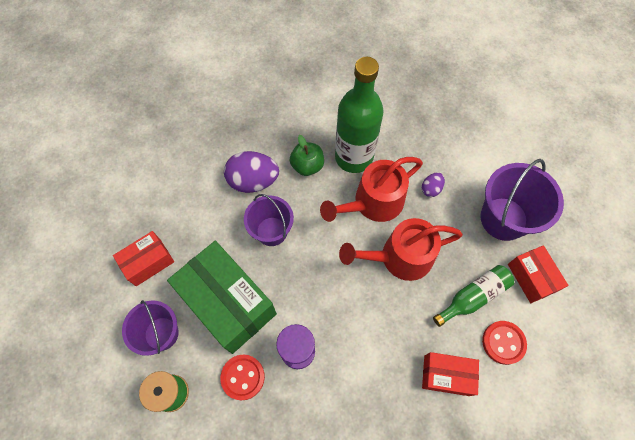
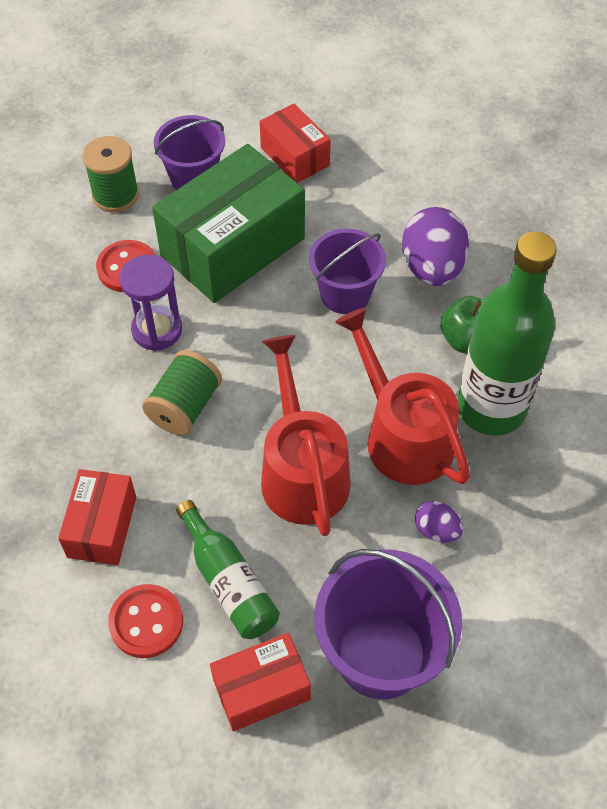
camera: 90 degrees right, 10 degrees down
(358, 329) = (185, 406): none -> green spool

